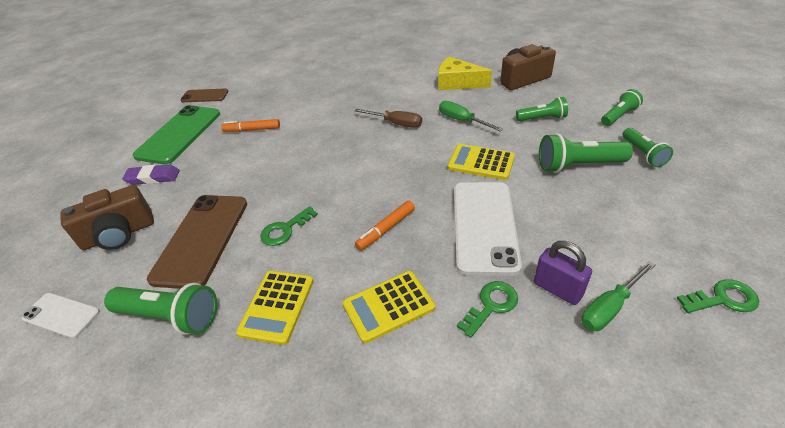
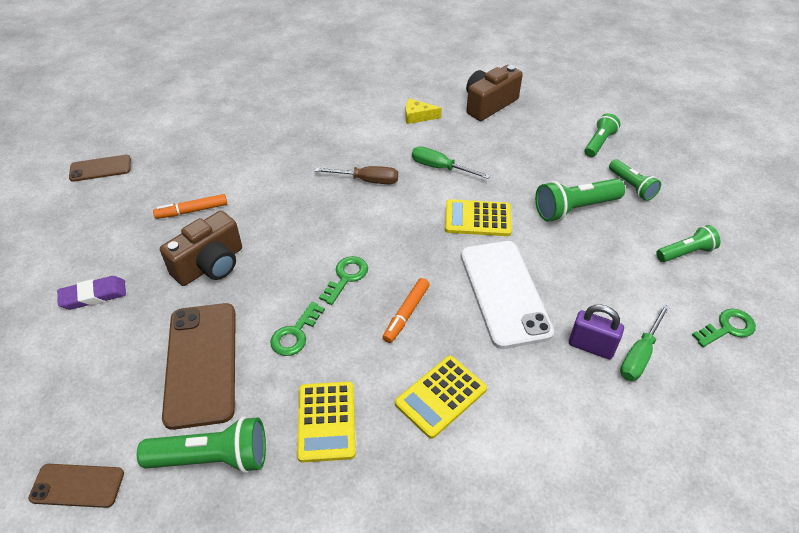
camera: 20 degrees left, 5 degrees up
(61, 315) = (77, 485): white phone -> brown phone
(119, 234) = (92, 376): brown camera -> brown camera (210, 265)
(179, 134) = (95, 230): green phone -> none
(457, 83) = (418, 116): yellow cheese -> yellow cheese, size x0.59
(491, 305) = (537, 375): green key -> green key (346, 277)
(542, 118) = (524, 155): green flashlight -> green flashlight (685, 252)

